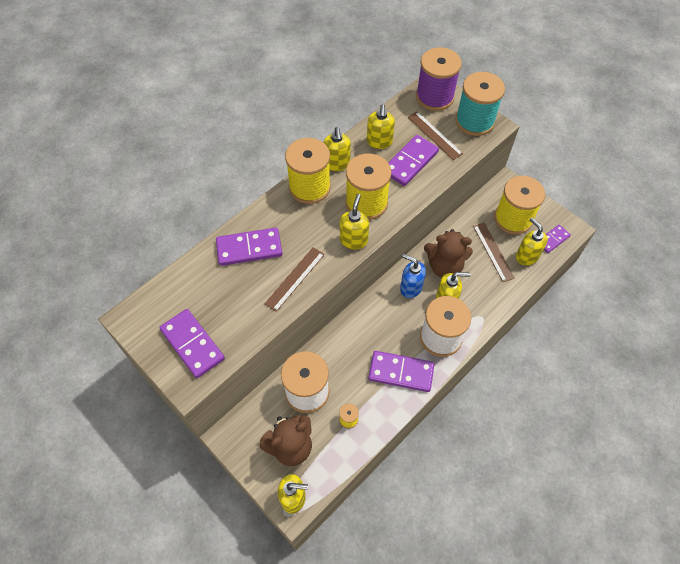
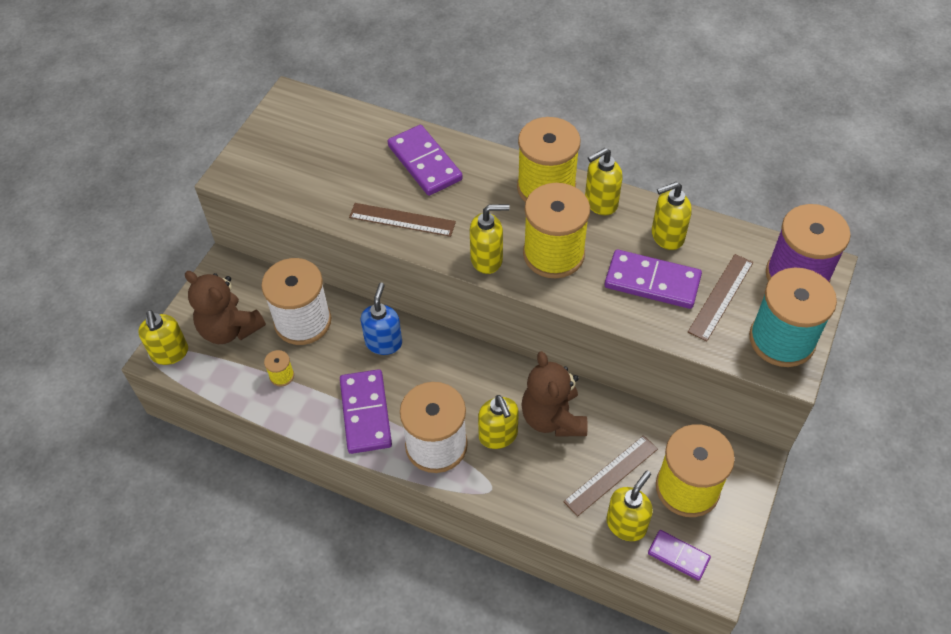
camera: 70 degrees right, 5 degrees down
(192, 344) = (279, 161): purple domino -> none
(410, 288) = (498, 386): blue soap dispenser -> blue soap dispenser (384, 342)

